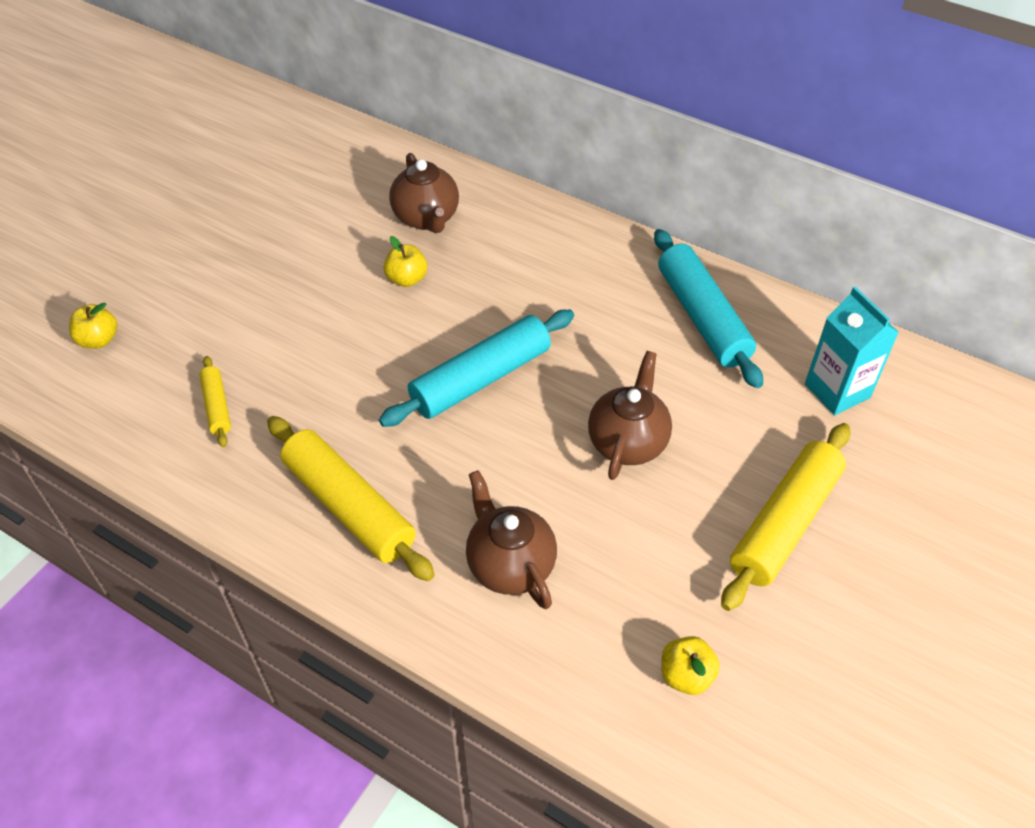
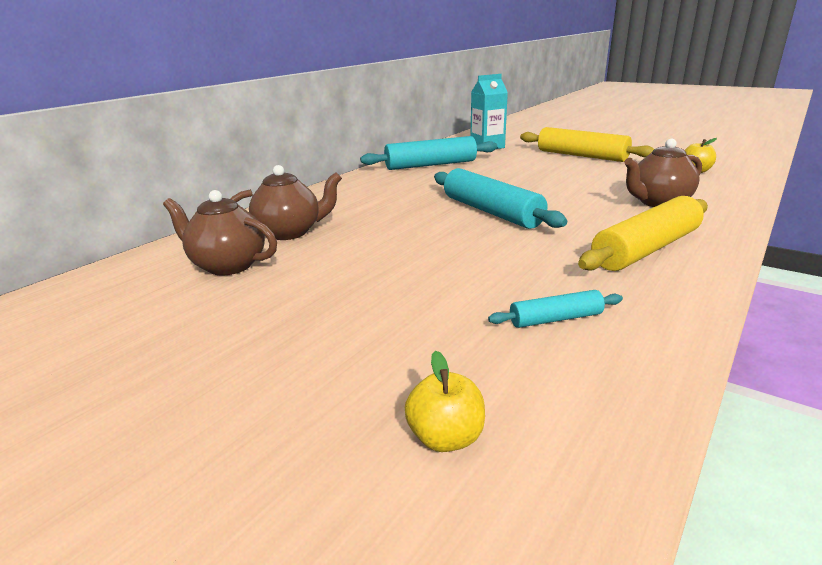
camera: 85 degrees left, 25 degrees down
(217, 406) = (555, 319): yellow rolling pin -> turquoise rolling pin
(407, 279) = (370, 237): yellow apple -> none
(627, 442) = (538, 179): brown teapot -> brown teapot (228, 265)

